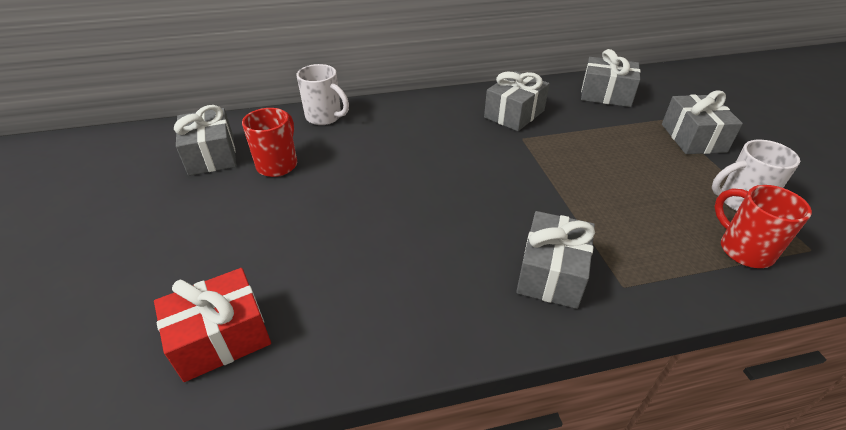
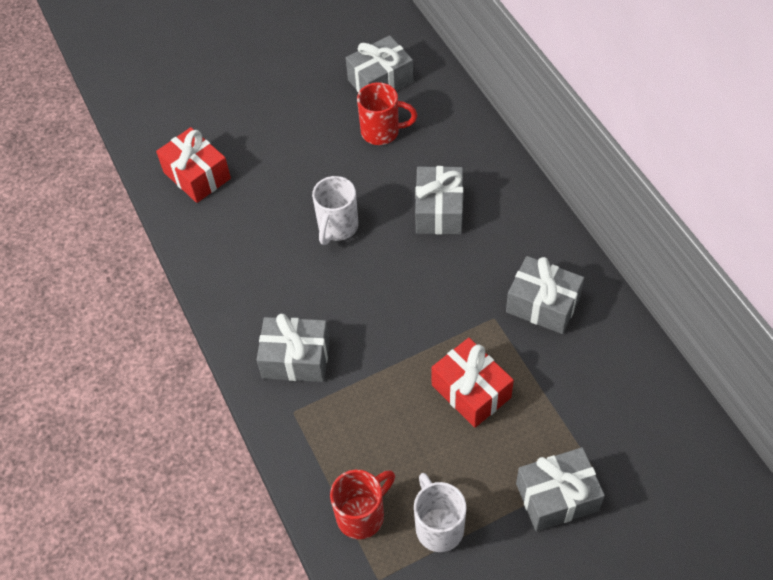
camera: 80 degrees right, 15 degrees up
(325, 117) = (471, 137): white mug -> white mug (337, 227)
(596, 161) = (471, 391): none -> red gift
(606, 95) = (633, 402): grey gift -> grey gift (439, 211)

